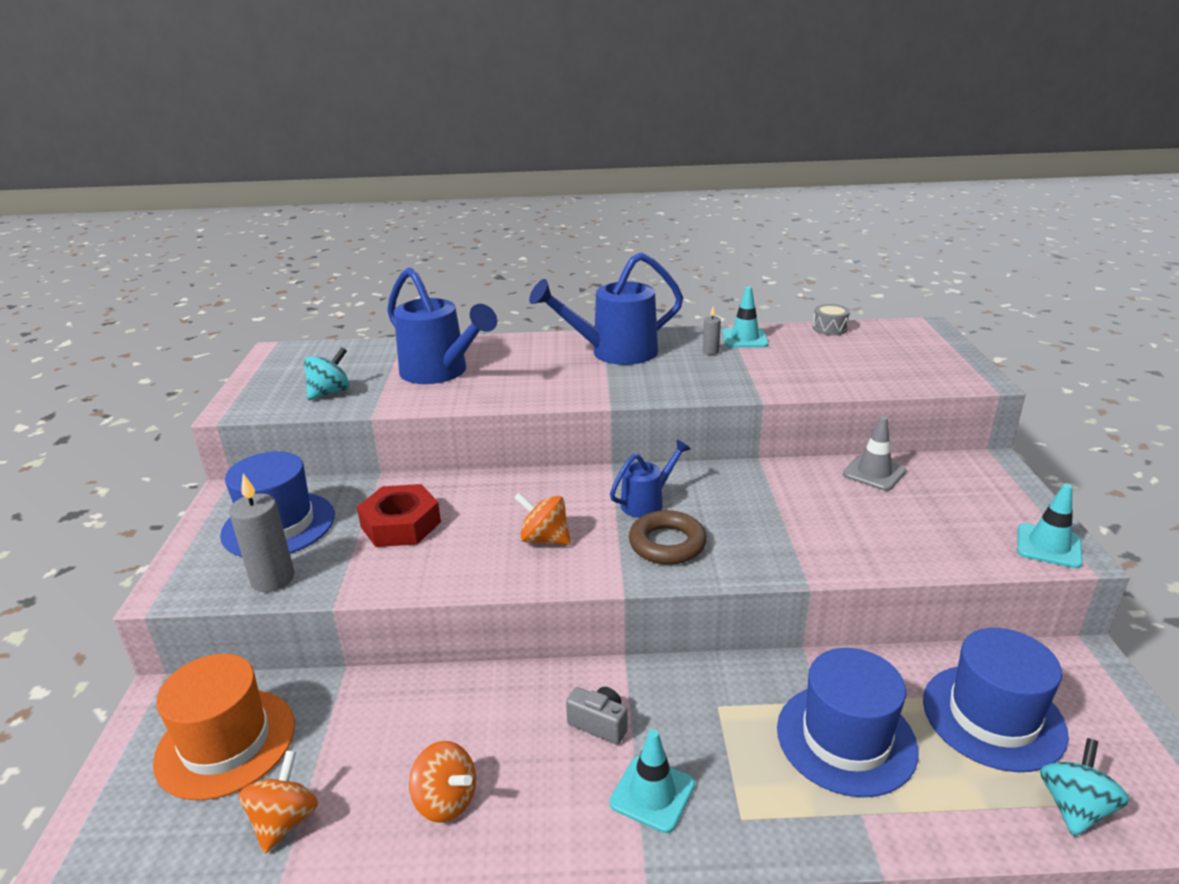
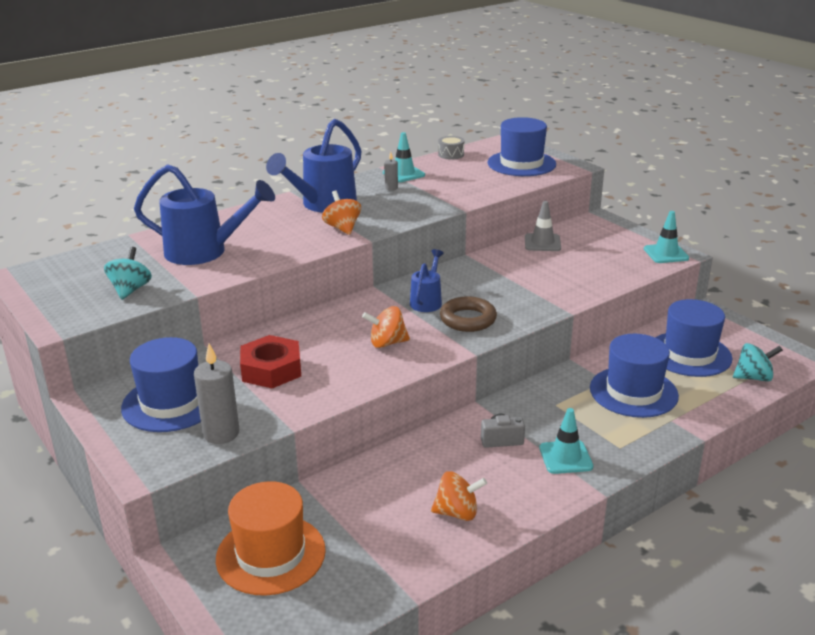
camera: 35 degrees left, 0 degrees up
(285, 821) = (370, 568): orange spinning top -> orange spinning top (342, 228)
(908, 360) = (521, 164): none -> blue hat
(1074, 807) = (753, 377): turquoise spinning top -> turquoise spinning top turned 90 degrees clockwise

